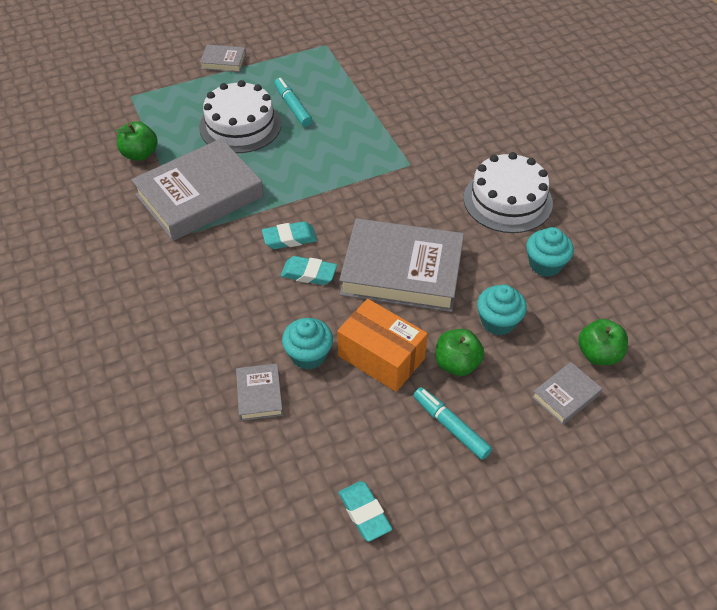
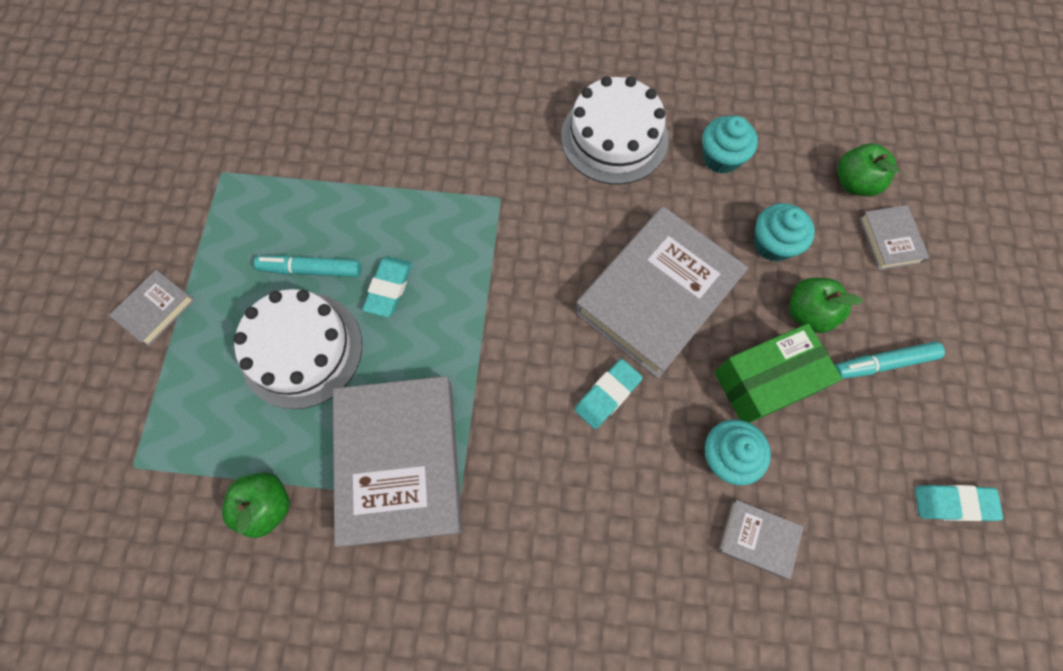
camera: 60 degrees left, 20 degrees up
(289, 238) = (539, 388): turquoise eraser -> turquoise eraser (389, 288)
(381, 357) = (765, 381): orange box -> green box

